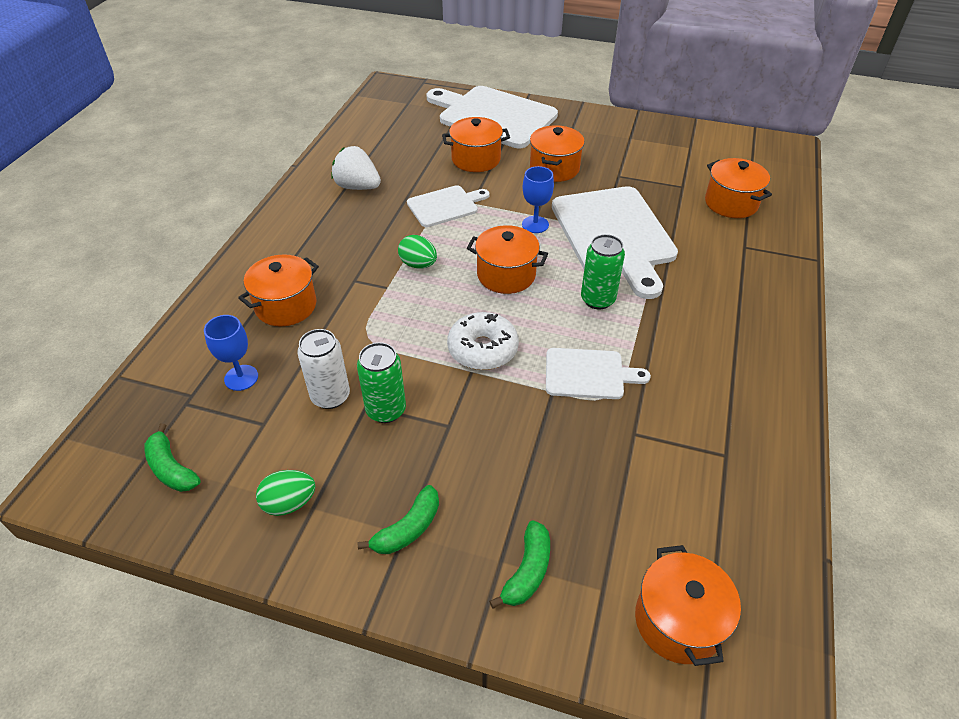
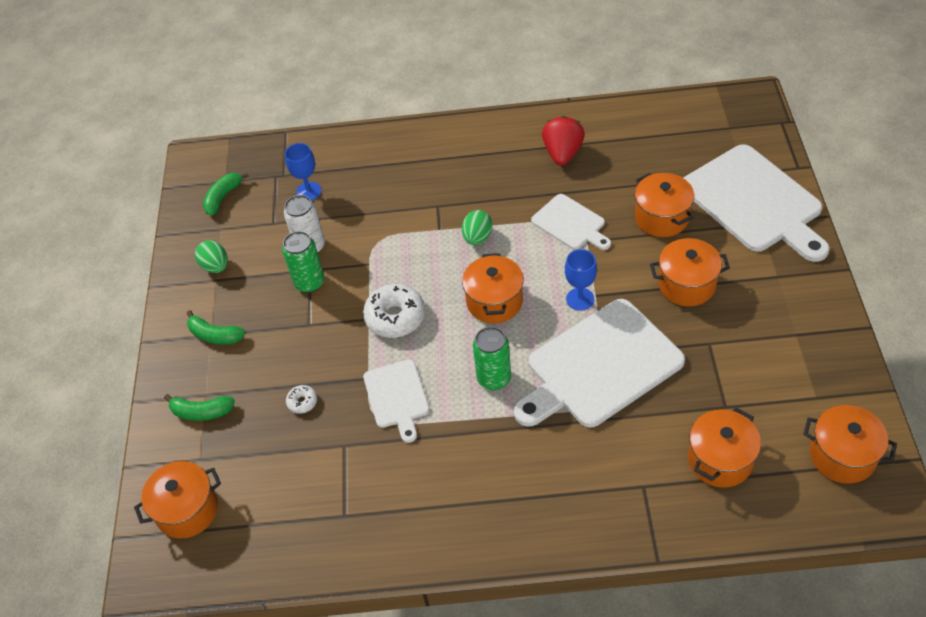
camera: 75 degrees right, 5 degrees up
(286, 306) = (389, 180): orange pot -> orange pot (842, 456)
(357, 187) = (562, 153): white strawberry -> red strawberry
(493, 116) = (754, 202): white cutting board -> white cutting board turned 135 degrees clockwise
(559, 458) = (302, 402): none -> white donut

